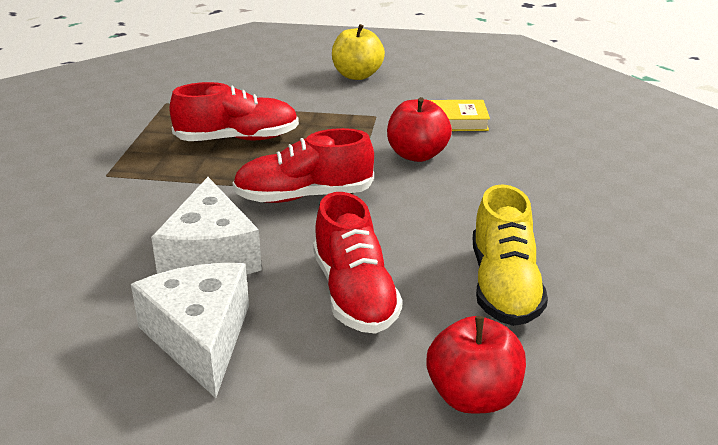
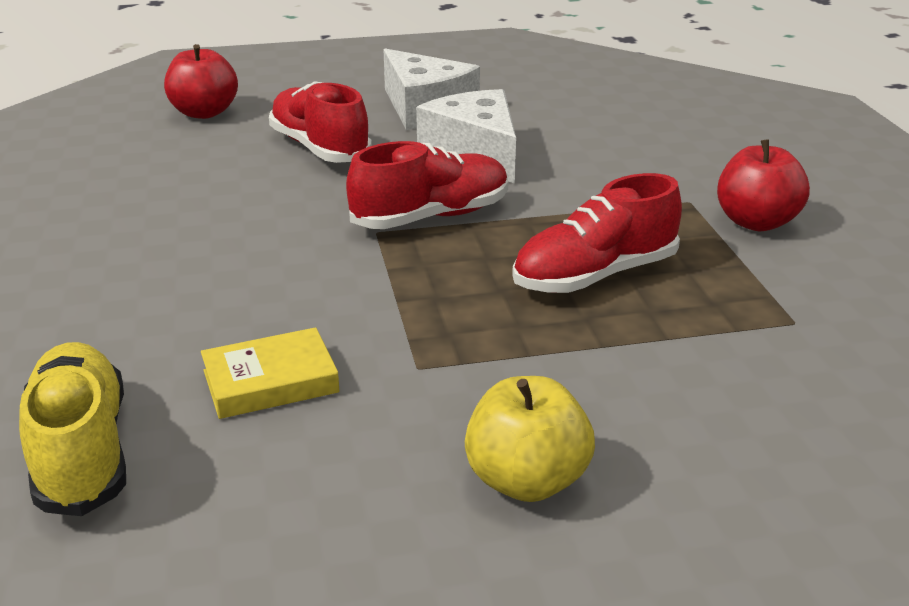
camera: 160 degrees right, 0 degrees up
(417, 155) = (313, 299): red apple -> red apple (756, 222)
(504, 287) = (180, 173): yellow shoe -> yellow shoe (81, 452)

